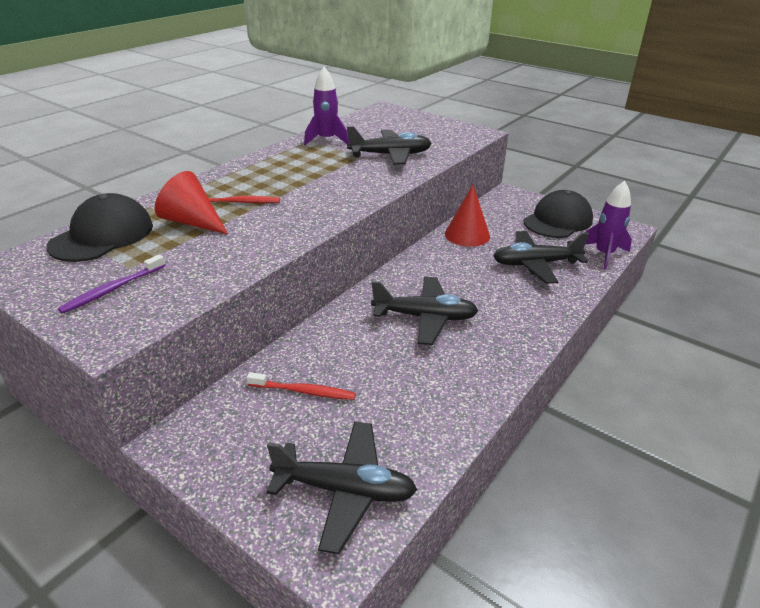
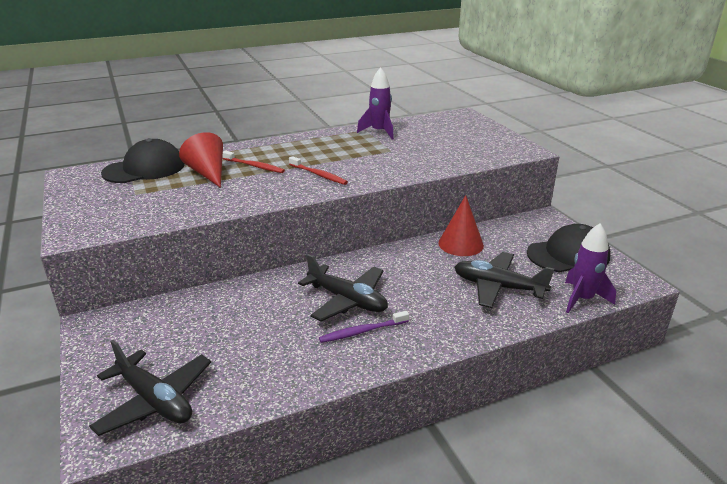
camera: 30 degrees right, 5 degrees down
(112, 289) = (110, 205): purple toothbrush -> purple toothbrush (362, 331)
(304, 391) = (200, 323): red toothbrush -> red toothbrush (318, 175)
(390, 155) = (417, 155): black plane -> none

